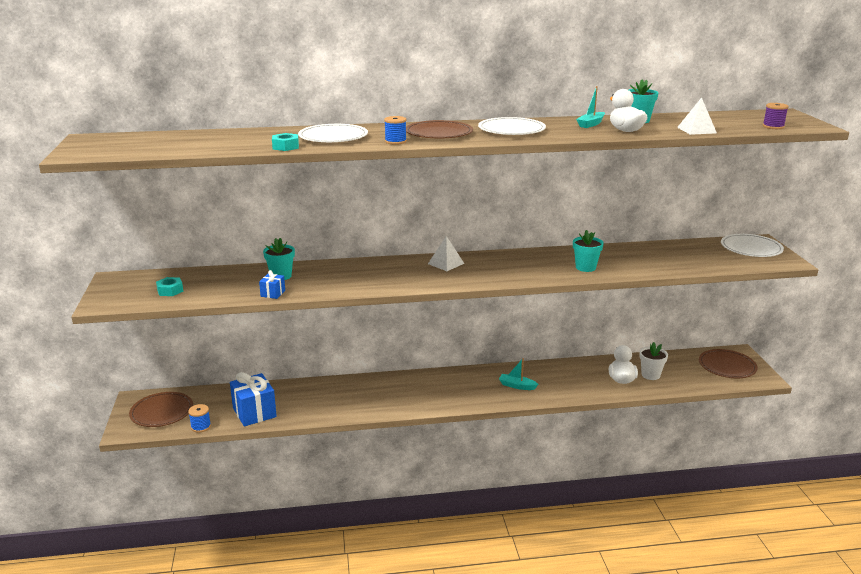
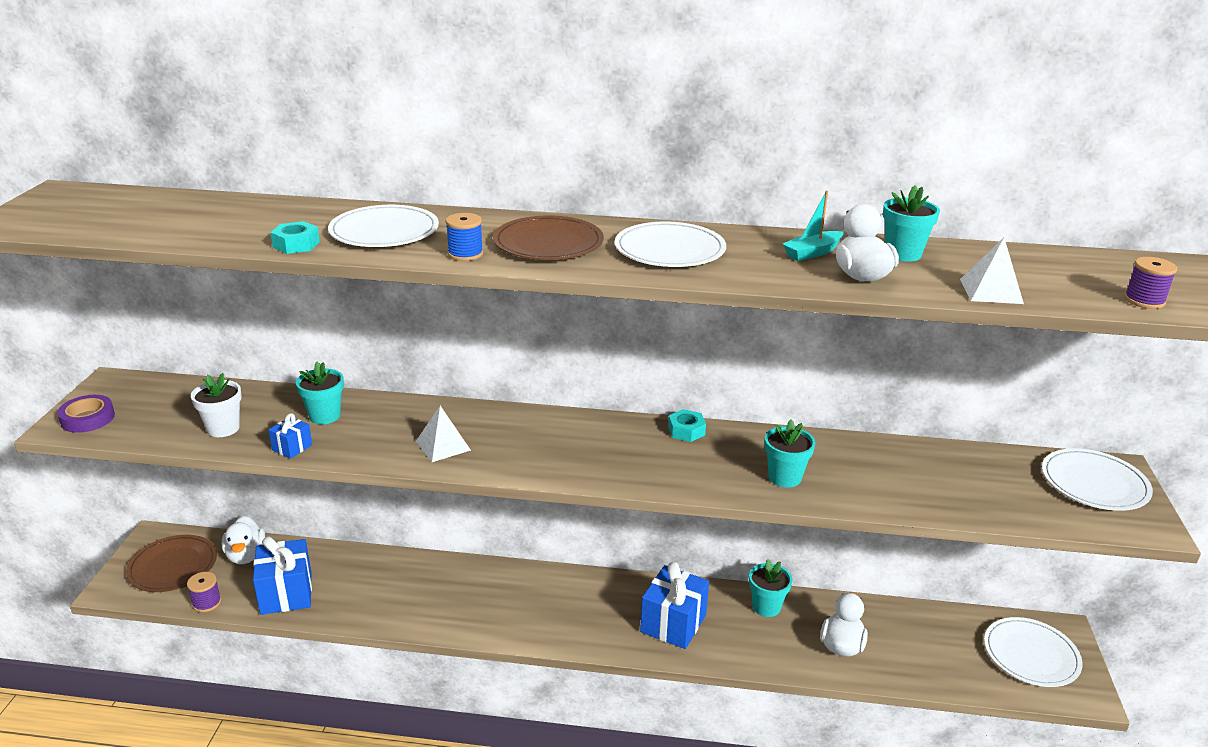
camera: 15 degrees right, 5 degrees up
(115, 298) = (88, 418): none -> purple tape
(170, 290) = (164, 417): turquoise nut -> turquoise nut (686, 431)
(201, 427) = (207, 603): blue spool -> purple spool
(211, 398) = (246, 555): none -> white duck
(446, 263) = (571, 431): white pyramid -> white pyramid (443, 445)
(517, 386) = (673, 623): turquoise boat -> blue gift
(568, 369) = (766, 607): none -> turquoise flower pot
(650, 375) = (893, 646): white flower pot -> white flower pot (223, 428)
(727, 366) = (1031, 655): brown plate -> white plate

